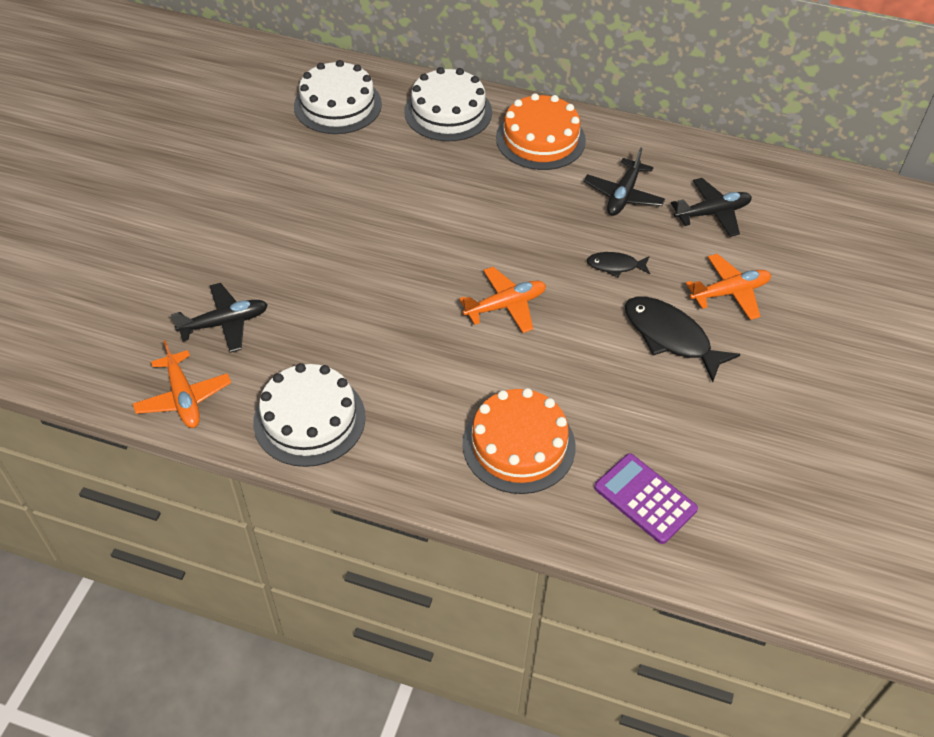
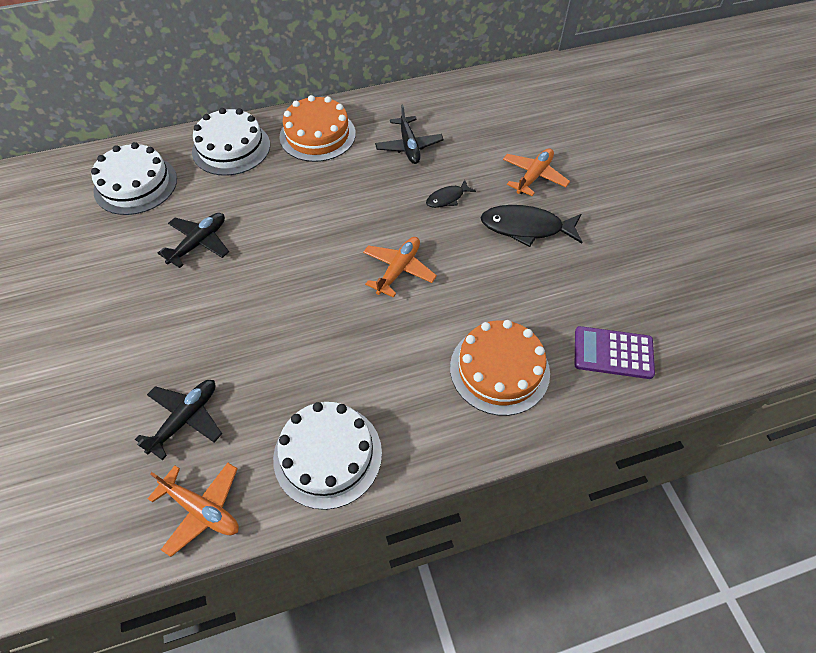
camera: 35 degrees left, 5 degrees up
(712, 213) = (476, 129): black plane -> black plane (199, 243)

